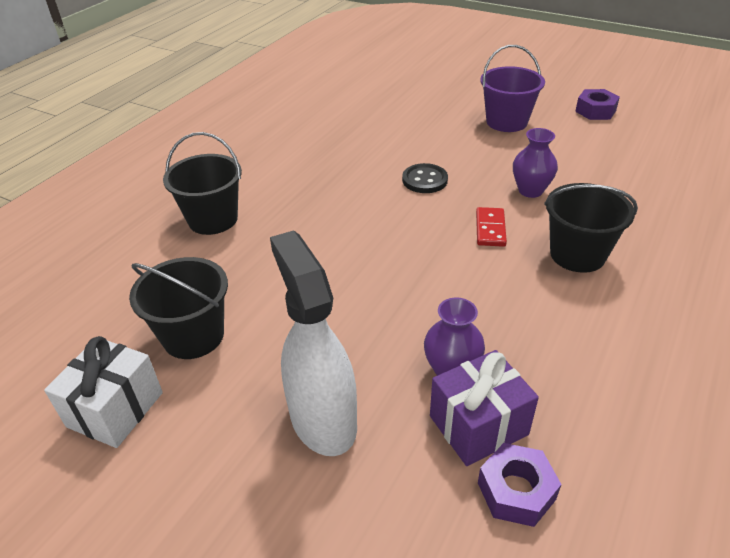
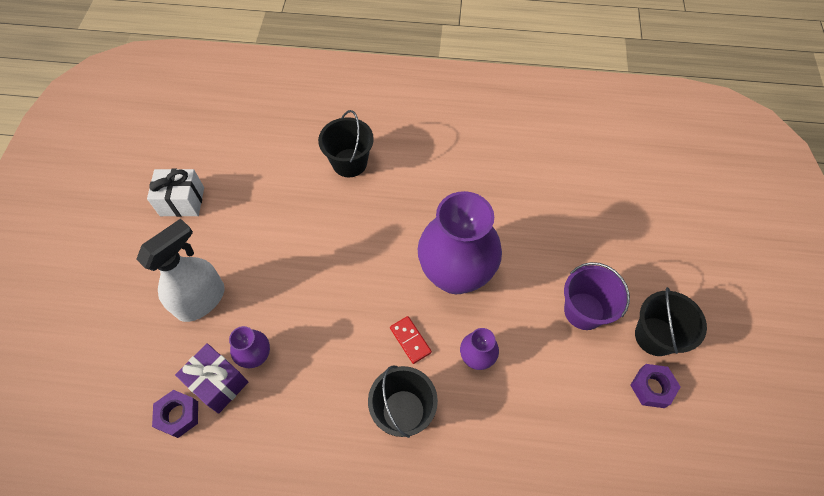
camera: 65 degrees right, 20 degrees up
(193, 336) = (242, 208): black bucket -> black bucket (655, 336)
(424, 180) = (455, 274): black button -> purple vase
(490, 229) = (410, 340): red domino -> red domino turned 75 degrees clockwise

